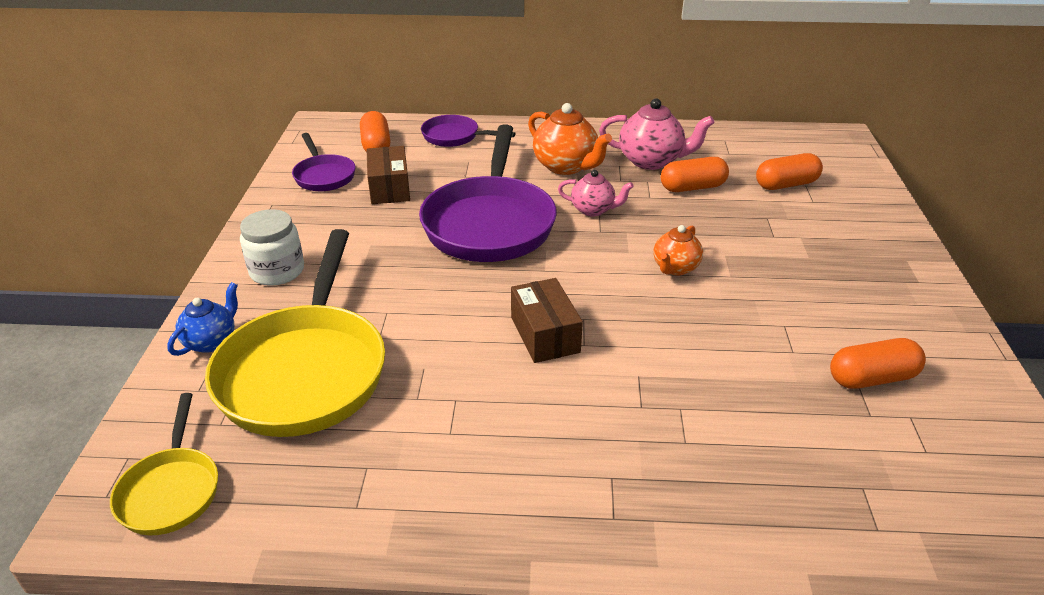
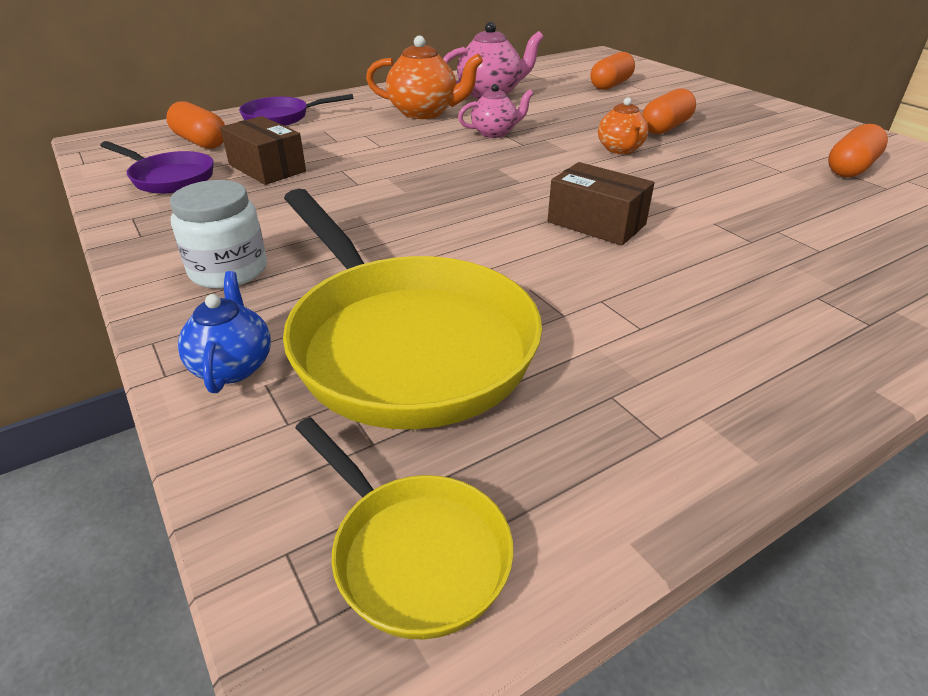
camera: 35 degrees left, 0 degrees up
(490, 223) = (416, 165): purple pan -> none
(692, 187) = (549, 101): orange capsule -> orange capsule (665, 127)

